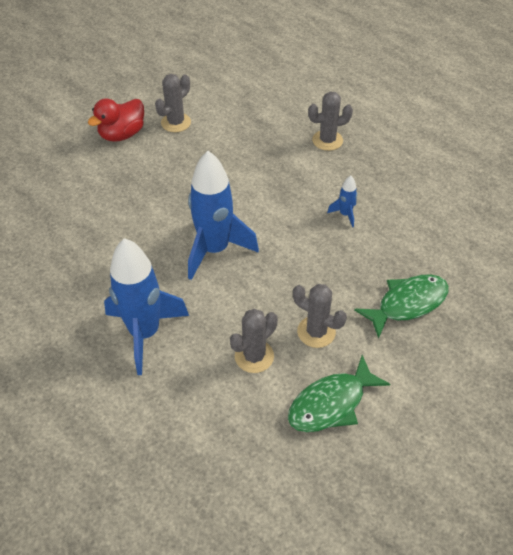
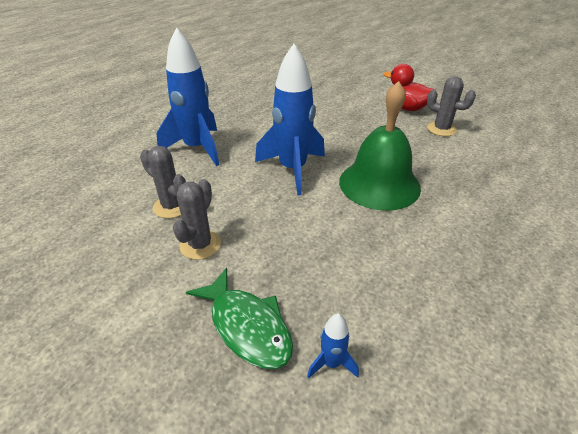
camera: 80 degrees right, 10 degrees down
(255, 191) = (379, 184): none -> green bell
(327, 140) = (496, 229): grey cactus -> none
(331, 403) = (110, 264): green fish -> none
(345, 214) = (378, 255): blue rocket -> blue rocket (331, 363)

